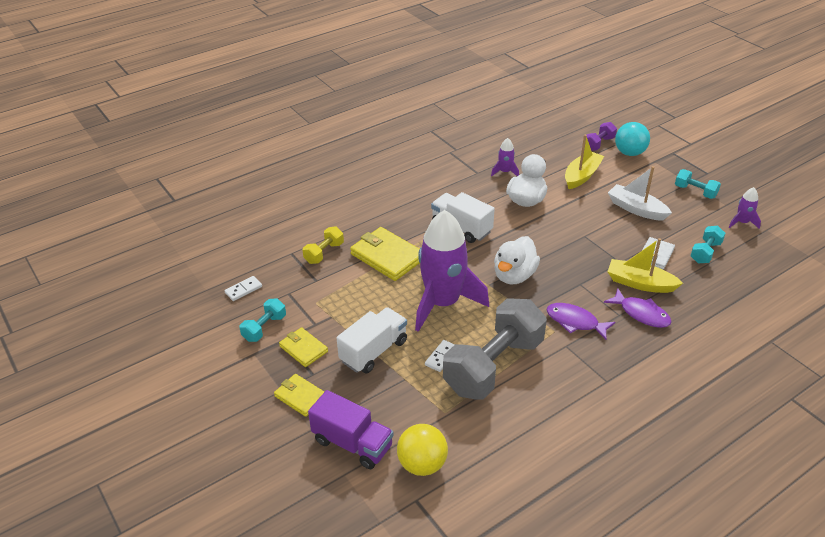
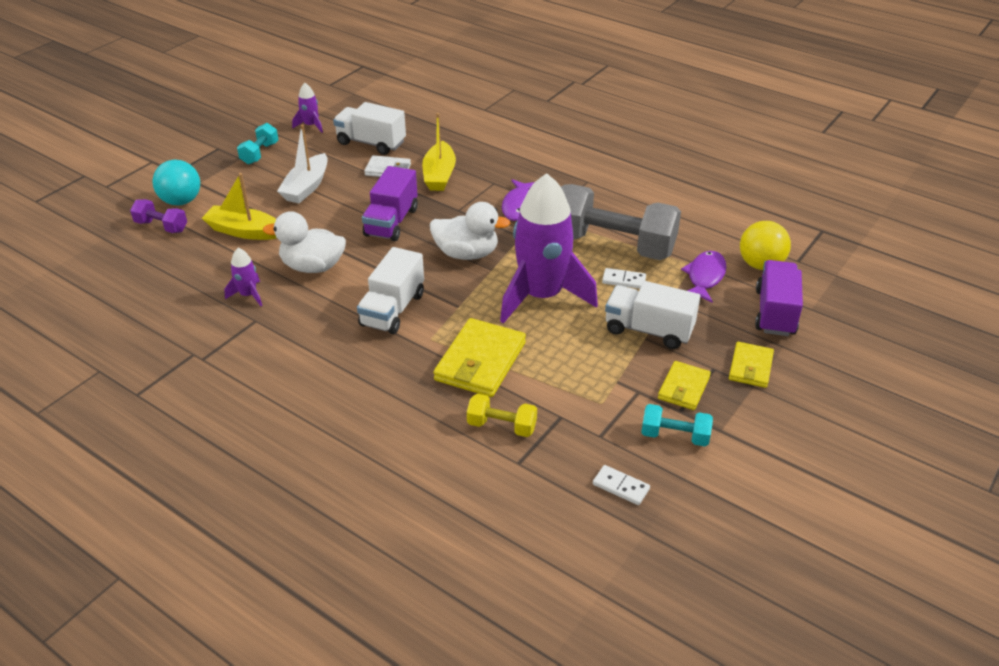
camera: 110 degrees left, 0 degrees up
(572, 244) = (391, 222): none -> purple truck
(641, 313) = (485, 171): purple fish -> purple fish (705, 277)
(705, 252) = (371, 143): turquoise dumbbell -> white truck

